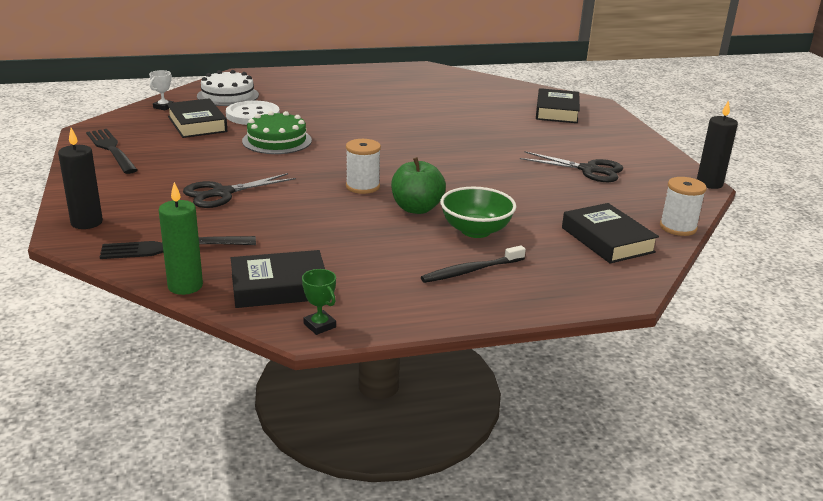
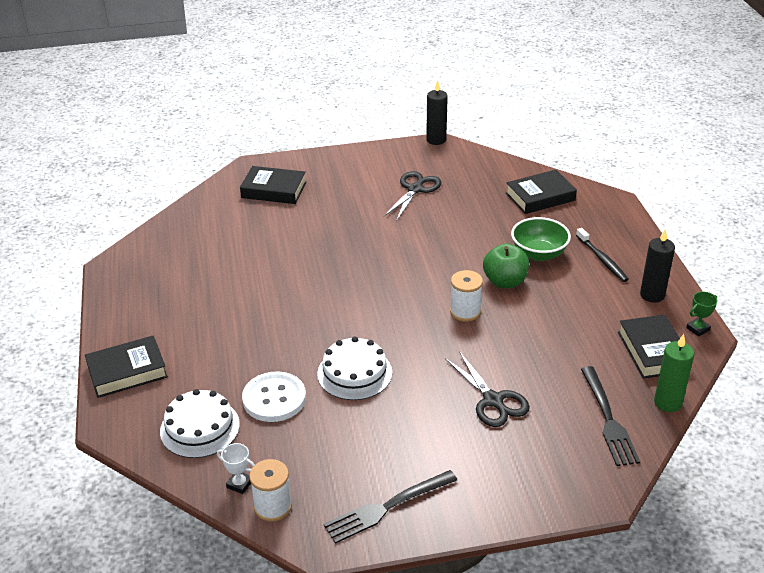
camera: 85 degrees left, 10 degrees up
(86, 222) = (573, 487): black candle -> black candle (652, 295)
(197, 124) = (303, 443): black book -> black book (127, 371)
(277, 140) = (354, 373): green cake -> white cake
(678, 227) = (514, 165): white spool -> white spool (273, 506)

